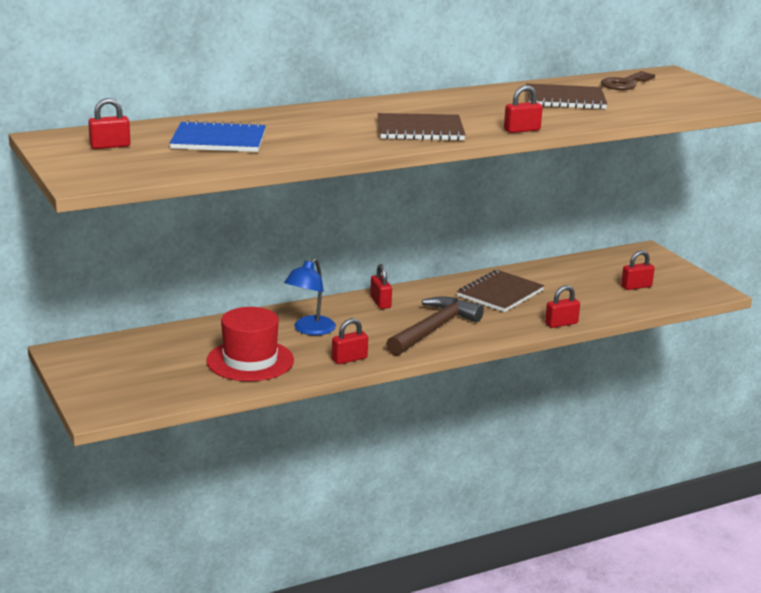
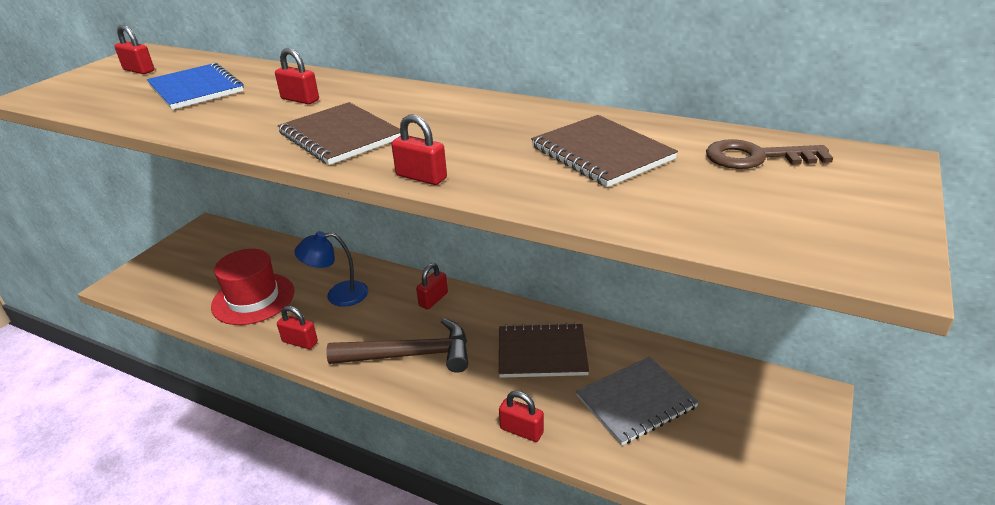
camera: 55 degrees right, 10 degrees up
(584, 288) = (636, 401): none -> grey notebook
(636, 286) = (700, 439): red padlock -> red padlock (300, 99)

